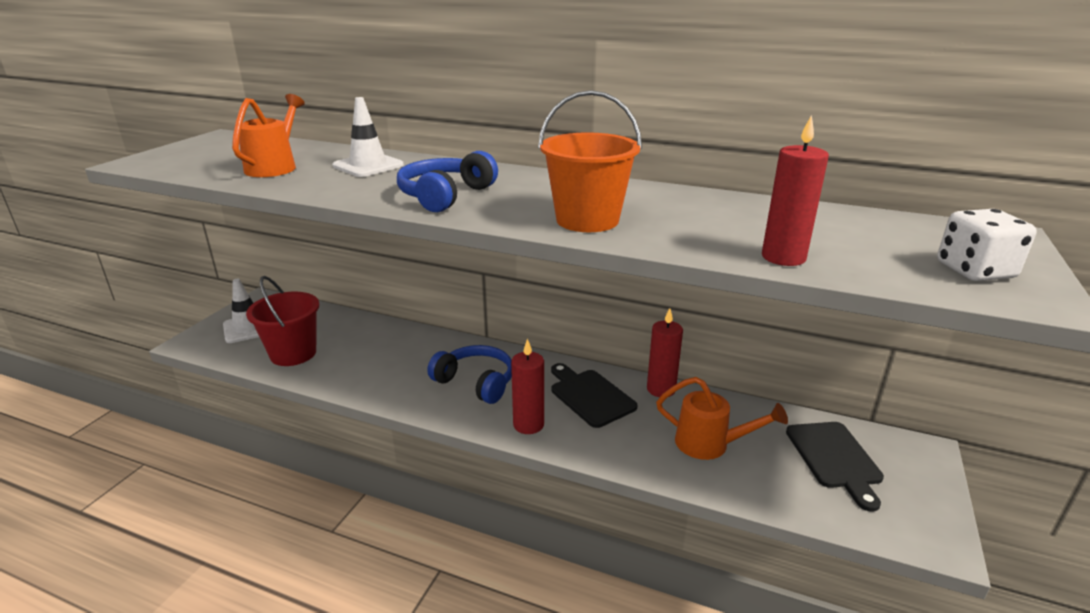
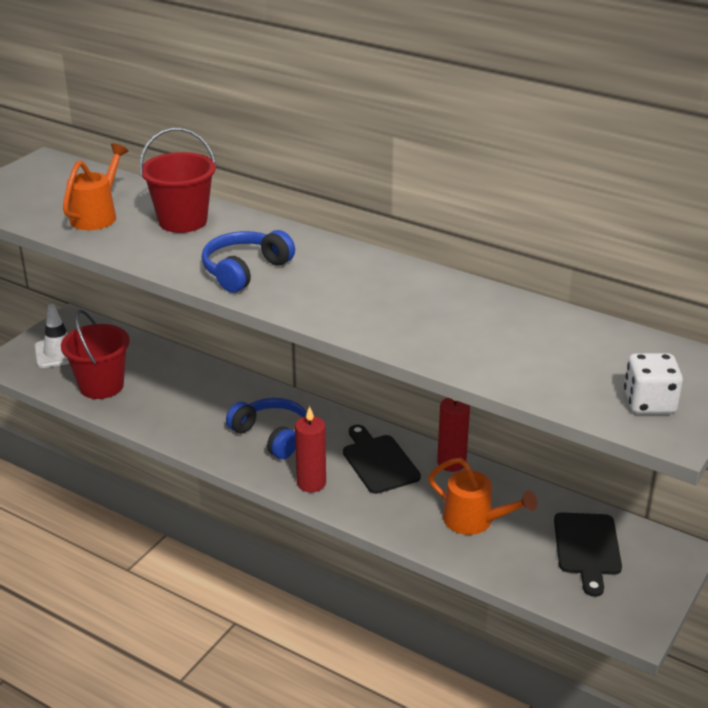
camera: 10 degrees right, 5 degrees up
(368, 166) = (183, 221): white traffic cone -> red bucket
(587, 220) = (358, 314): orange bucket -> none
(783, 257) = (500, 373): red candle -> none

